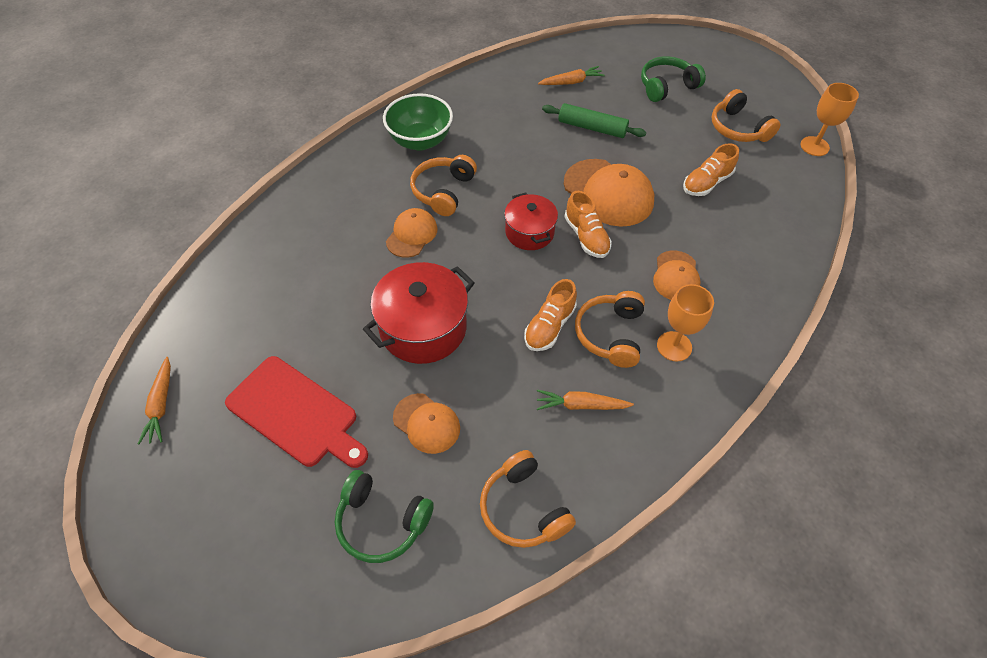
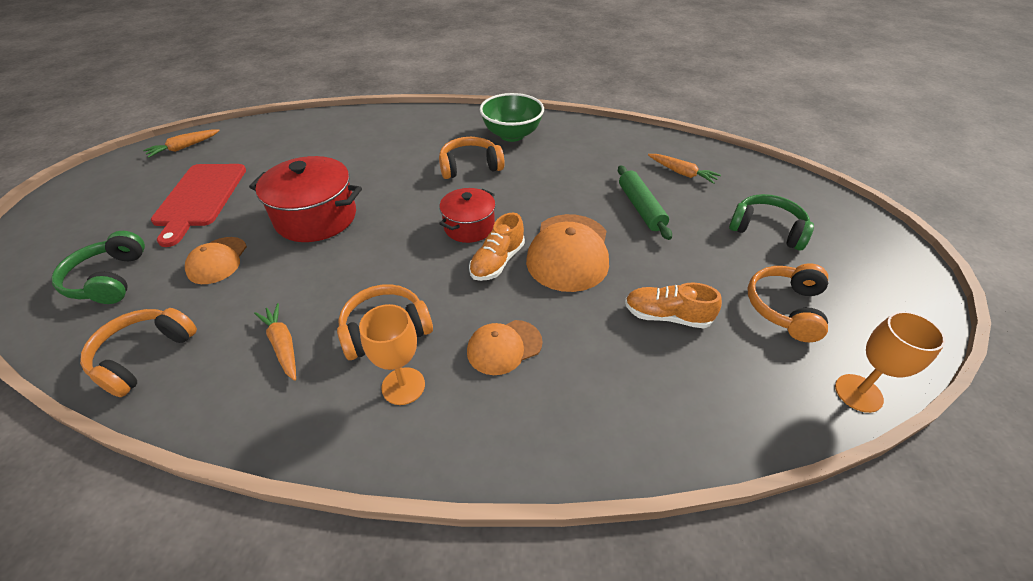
camera: 55 degrees right, 10 degrees down
(412, 235) = (409, 172): orange cap -> none
(549, 326) = (366, 284): orange shoe -> none

